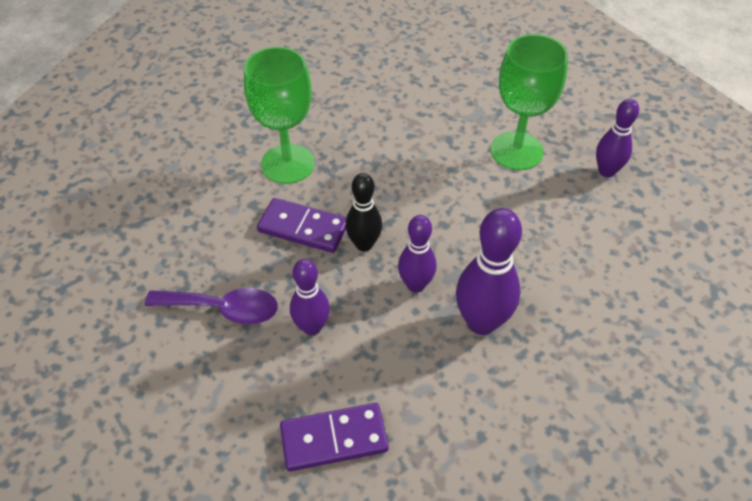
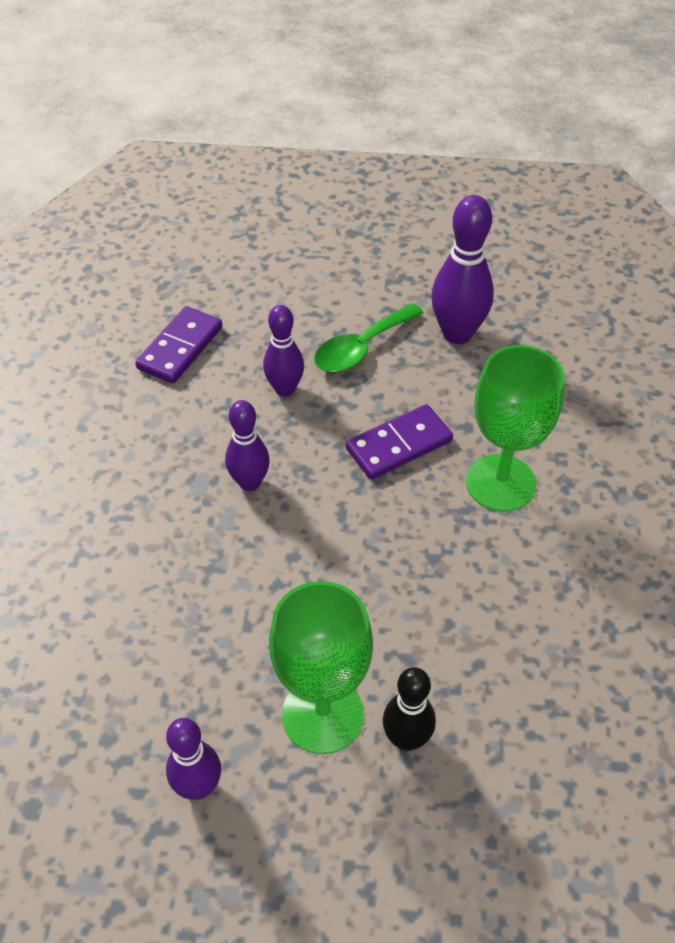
camera: 130 degrees right, 0 degrees up
(223, 309) = (361, 348): purple spoon -> green spoon
(364, 244) = (333, 476): black bowling pin -> black bowling pin (406, 739)
(481, 322) = (162, 500): purple bowling pin -> purple bowling pin (457, 333)

